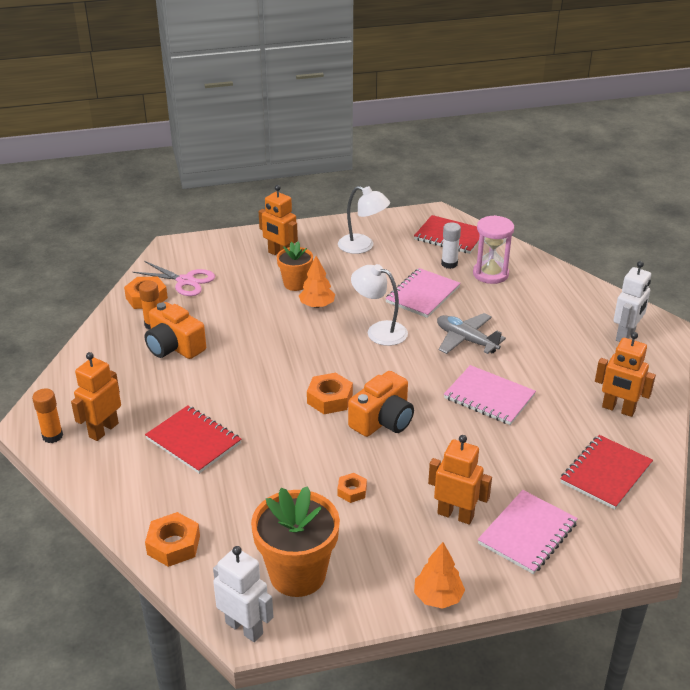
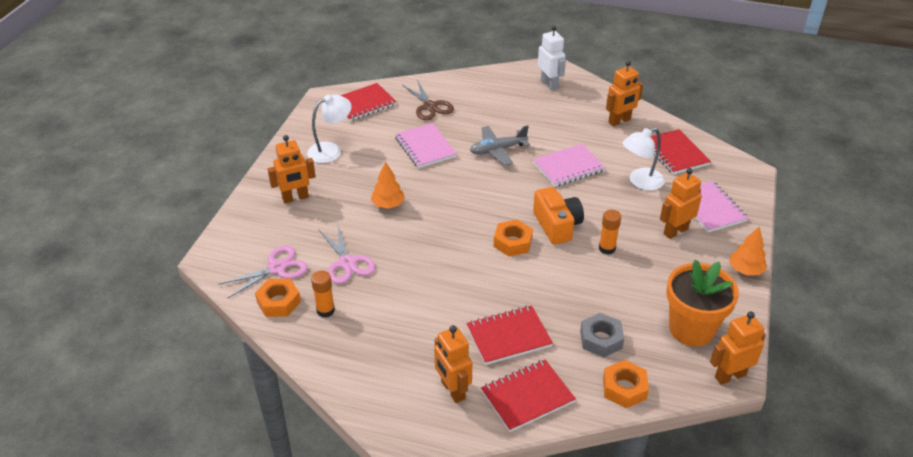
camera: 60 degrees left, 5 degrees up
(52, 436) = (435, 429): orange glue stick -> orange glue stick (607, 248)
(122, 479) = (527, 396): none -> red notebook
(174, 346) = (370, 307): orange camera -> none
(220, 313) = (347, 263): none -> pink scissors
(232, 506) = (601, 339): none -> grey nut
(244, 628) = (730, 376): white robot -> orange robot
(295, 284) = (347, 205): orange flower pot -> none
(352, 491) = (623, 270): orange nut -> none
(379, 331) = (451, 186): white lamp -> white lamp (640, 182)
(449, 264) = (398, 119): white glue stick -> none
(490, 274) = (430, 106): pink hourglass -> brown scissors

